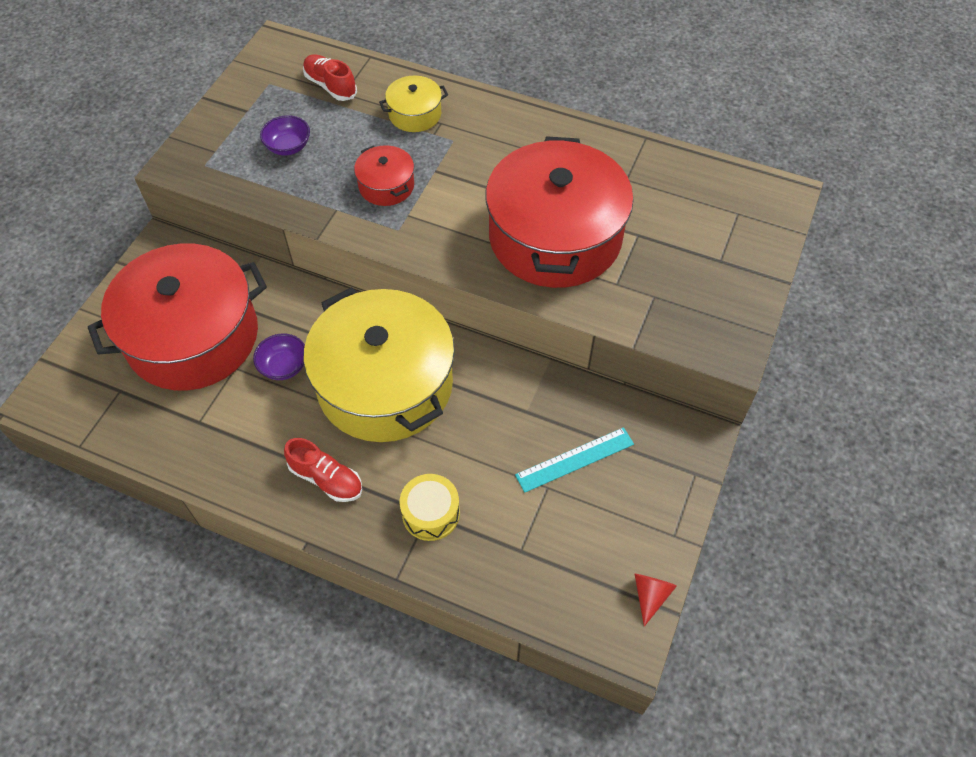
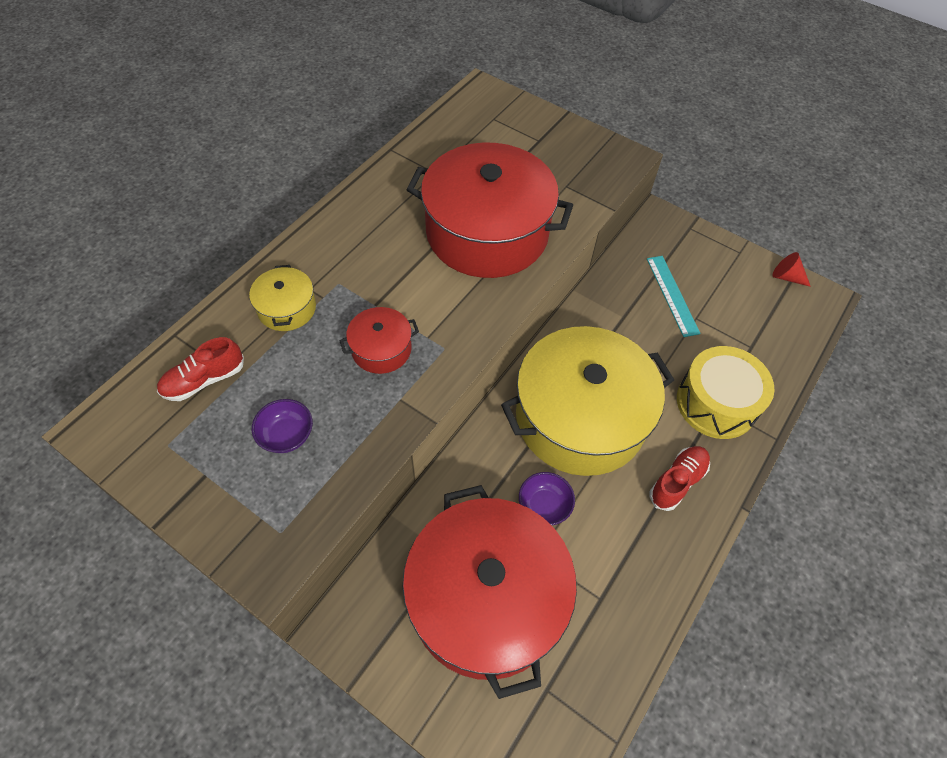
camera: 80 degrees left, 0 degrees up
(430, 513) = (716, 403): yellow drum -> yellow drum, size x1.58

